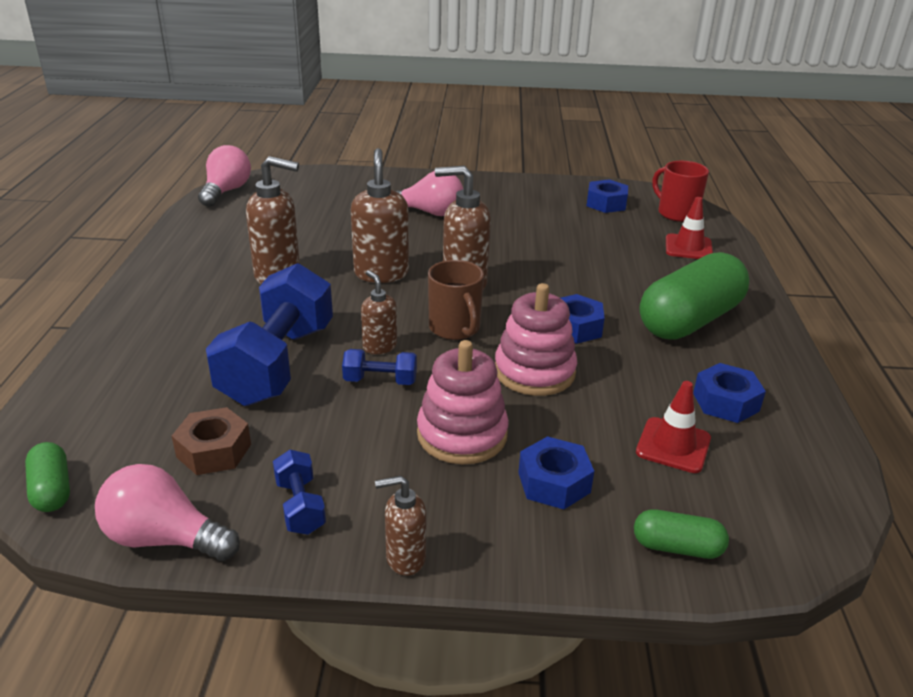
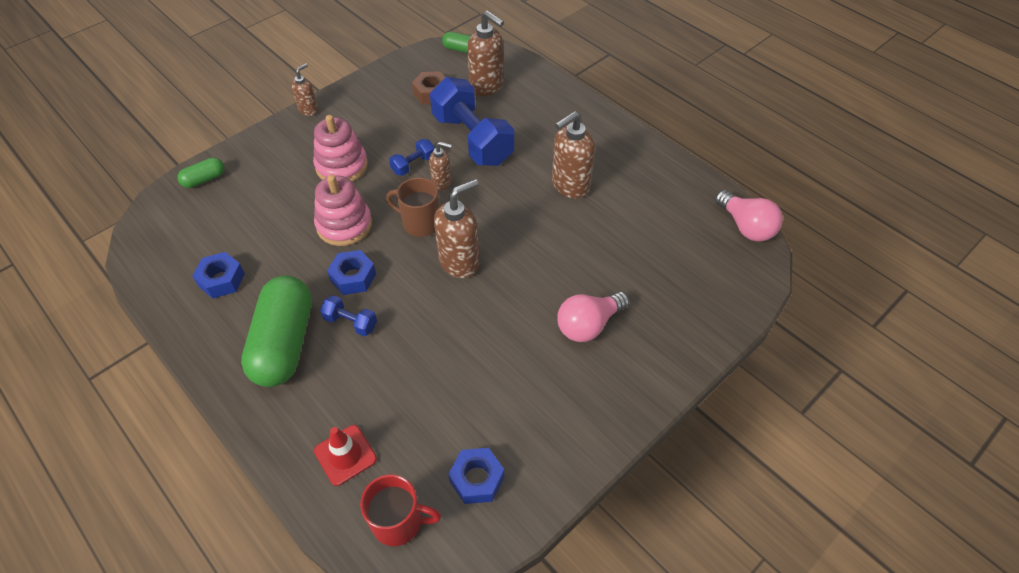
camera: 135 degrees right, 20 degrees up
(164, 538) = (398, 64): pink light bulb -> none
(300, 506) = (369, 99): blue dumbbell -> blue dumbbell (351, 322)
(381, 273) = (520, 233): brown soap dispenser -> brown soap dispenser (487, 86)
(554, 482) = (278, 172): blue nut -> none
(673, 445) = (235, 229): red traffic cone -> none

